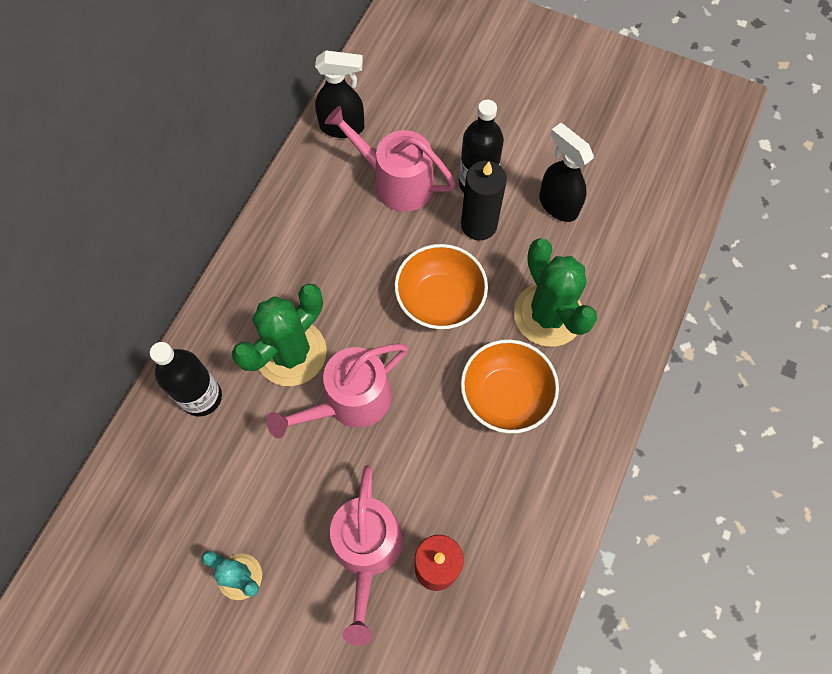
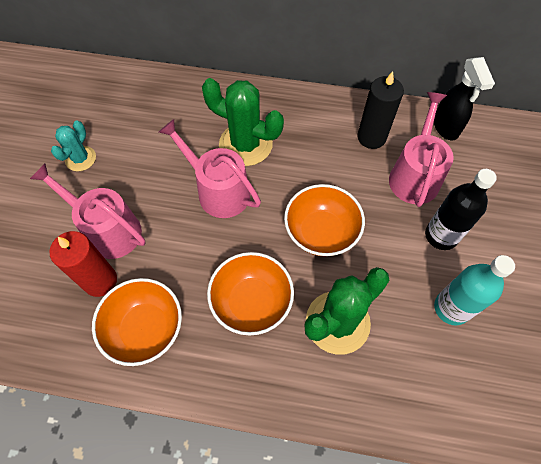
camera: 75 degrees right, 5 degrees down
(202, 397) = (199, 103): black bottle -> none
(367, 550) = (108, 230): pink watering can -> pink watering can turned 45 degrees clockwise
(479, 225) = (402, 246): black candle -> black candle (371, 137)
(510, 521) = (145, 328): none -> orange bowl
(557, 205) = (451, 308): black spray bottle -> turquoise bottle

